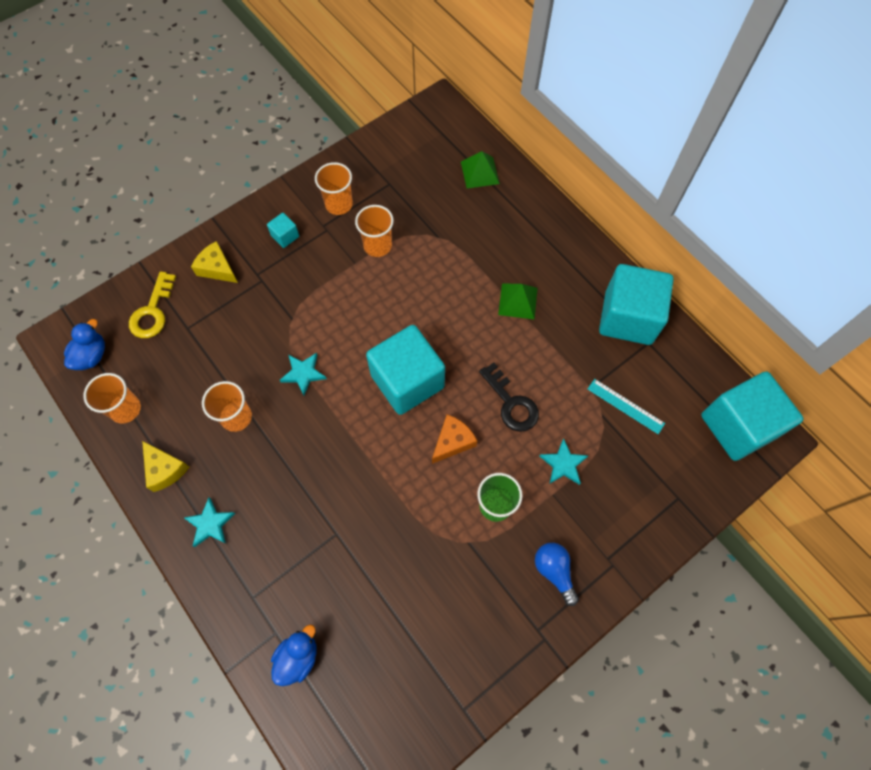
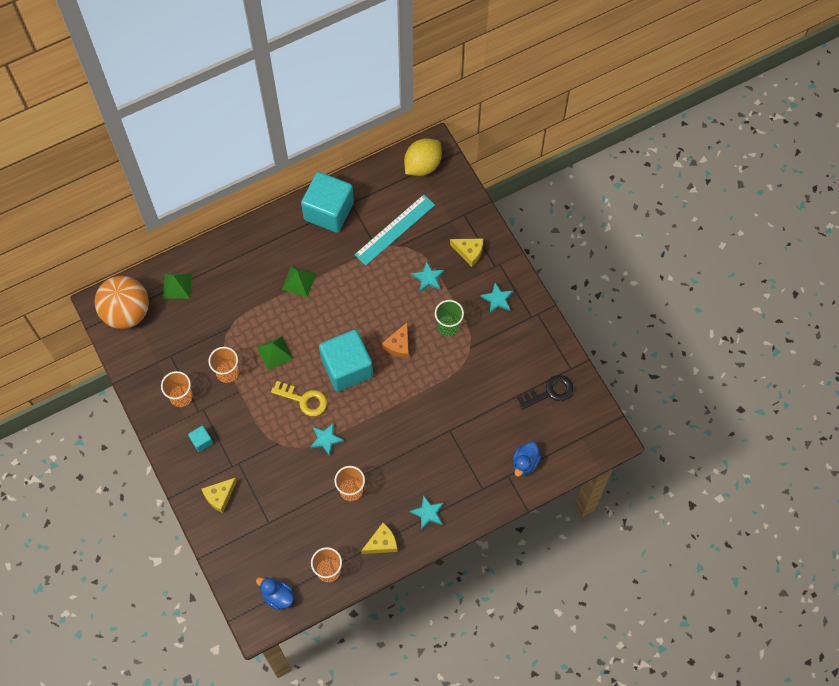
camera: 80 degrees left, 0 degrees up
(152, 312) = (248, 548): yellow key -> yellow key (304, 400)
(298, 657) = (525, 463): blue duck -> blue duck turned 105 degrees counterclockwise
(413, 292) = (275, 353): none -> green pyramid
(435, 131) = (126, 312): none -> orange ball
(452, 441) = (399, 345): orange cheese -> orange cheese turned 120 degrees counterclockwise
(511, 403) = (378, 302): black key -> black key (550, 392)
(554, 571) = (497, 299): blue light bulb -> turquoise star
(620, 516) = (469, 252): none -> yellow cheese
(625, 406) = (395, 230): turquoise ruler -> turquoise ruler, size x1.69
(738, 426) = (422, 165): turquoise cube -> yellow lemon

